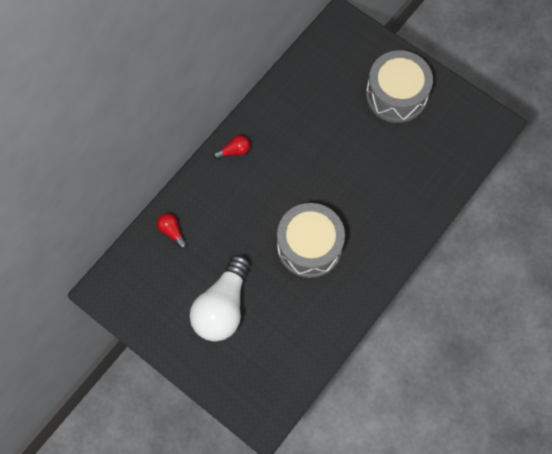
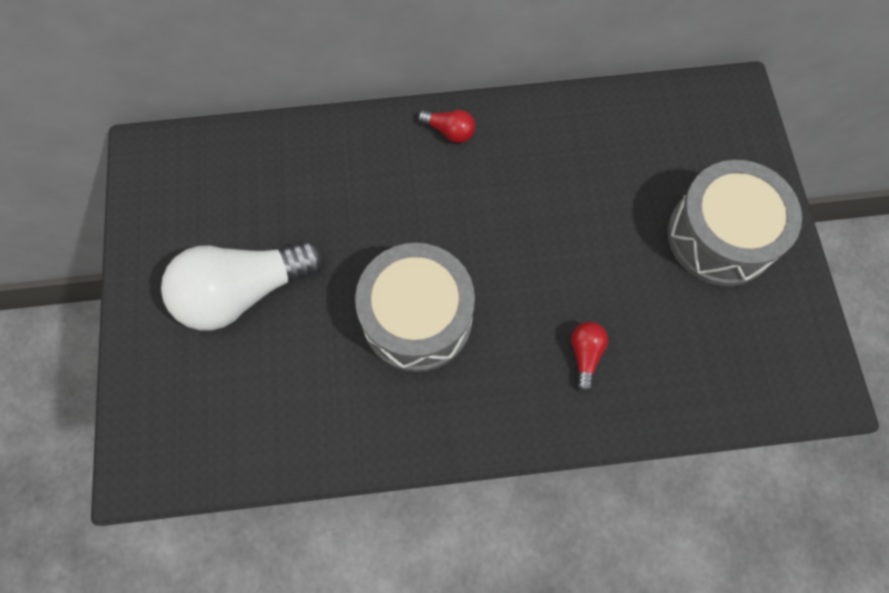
camera: 45 degrees right, 0 degrees up
(172, 231) = (285, 157): red light bulb -> red light bulb (585, 355)

